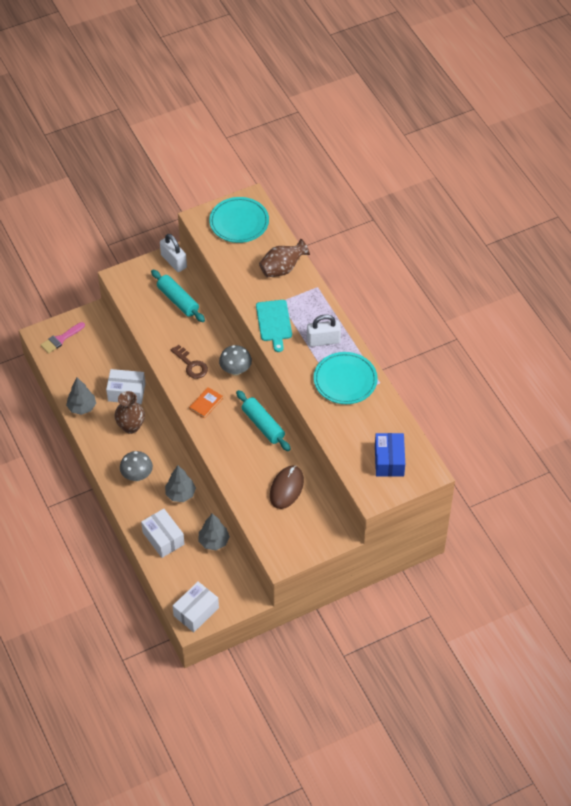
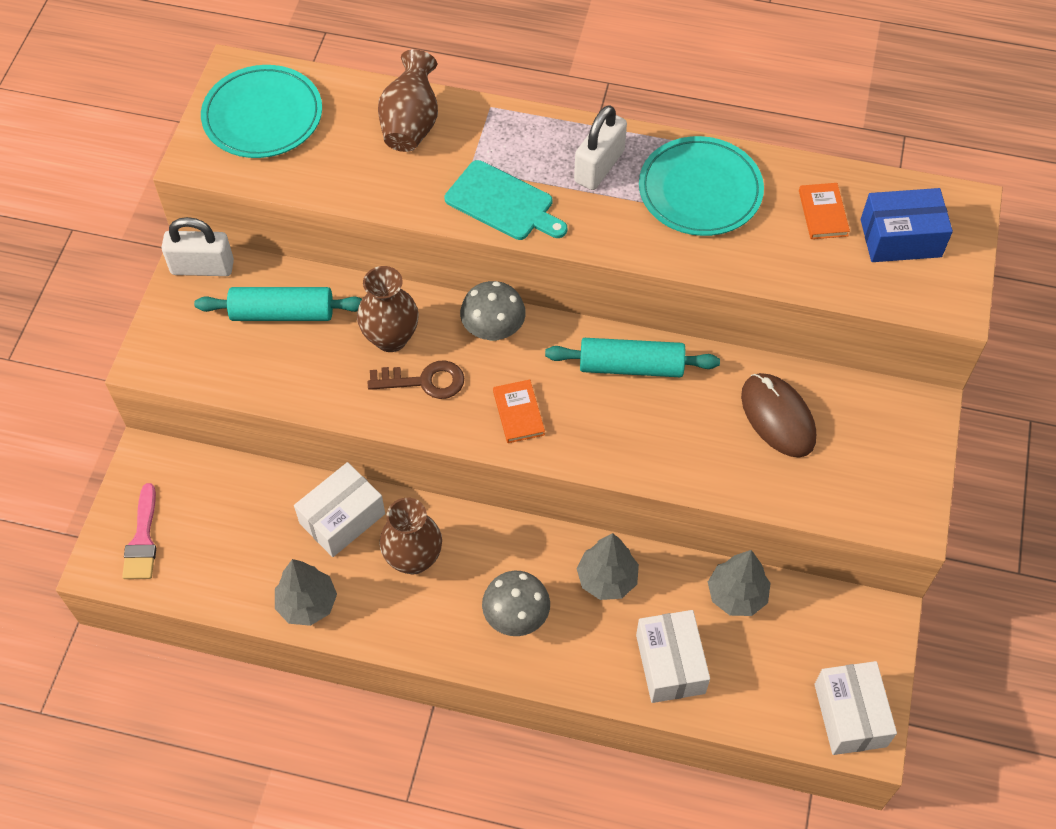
camera: 50 degrees left, 5 degrees up
(163, 538) = (670, 664): white box -> white box turned 75 degrees clockwise
(200, 341) = (391, 338): none -> brown vase
(375, 427) = (823, 213): none -> orange book
(389, 460) = (900, 238): blue box -> blue box turned 45 degrees counterclockwise

